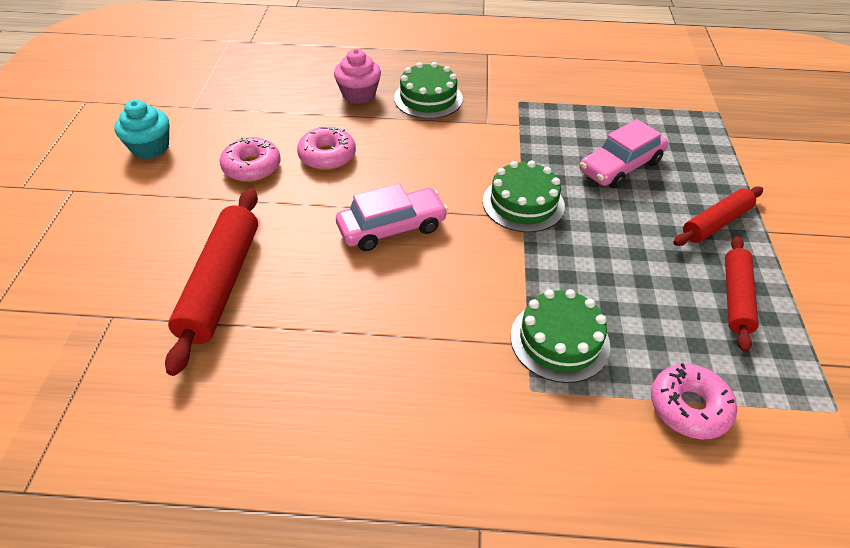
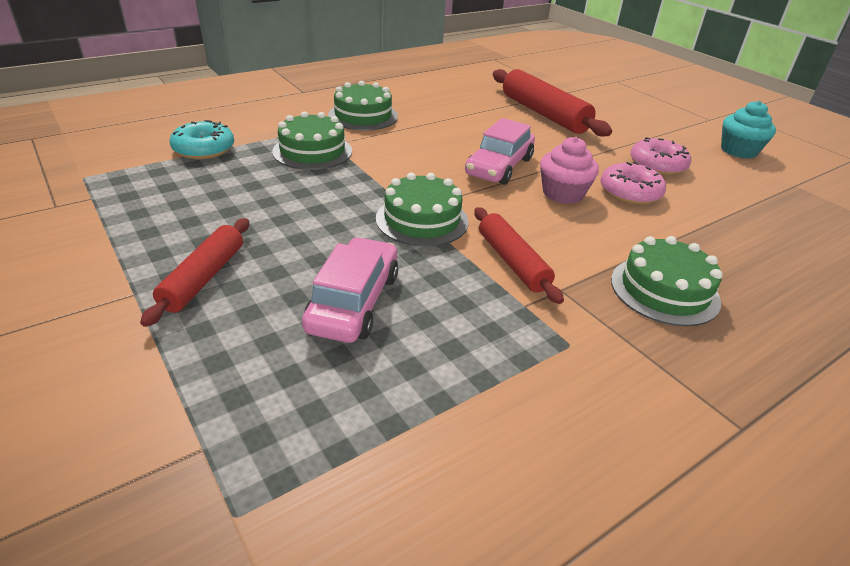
camera: 140 degrees right, 10 degrees down
(359, 94) = (728, 259): pink cupcake -> pink cupcake (563, 193)
(444, 393) = (363, 116): none -> green cake
(689, 407) = (204, 149): pink donut -> turquoise donut
(736, 298) = (172, 217): red rolling pin -> red rolling pin (512, 262)

